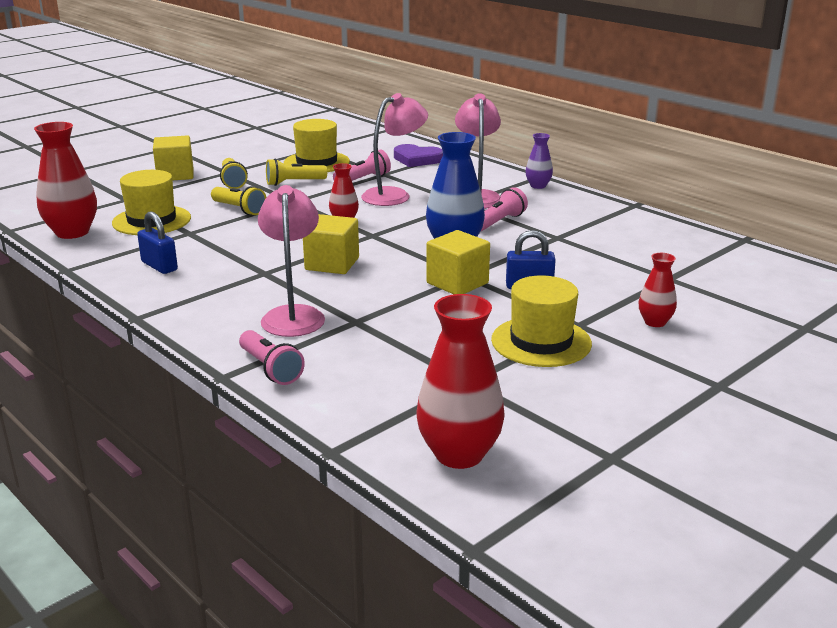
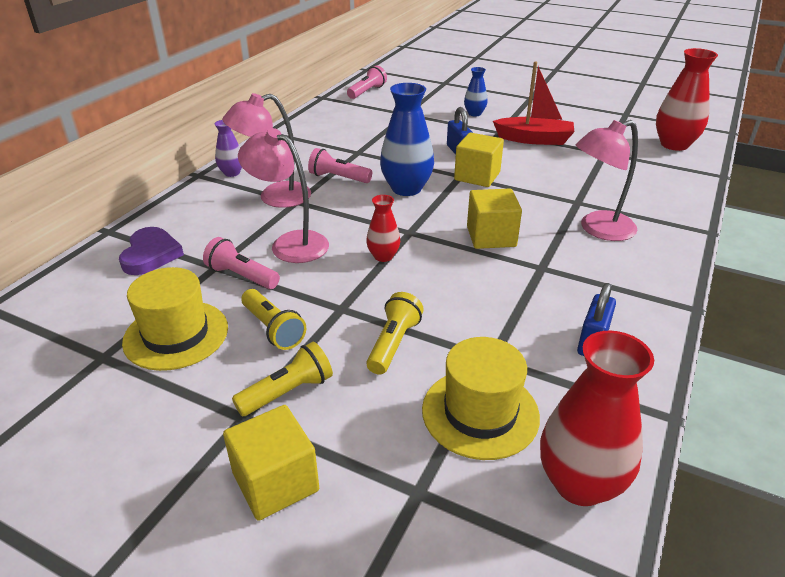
camera: 110 degrees left, 10 degrees up
(270, 369) = (678, 217): pink flashlight -> pink flashlight (367, 92)
(541, 342) = (534, 139): yellow hat -> red boat
(655, 322) = (474, 114): red vase -> blue vase

